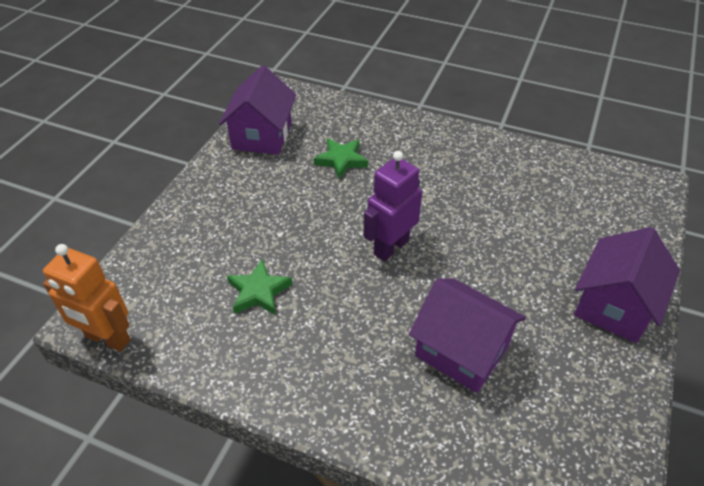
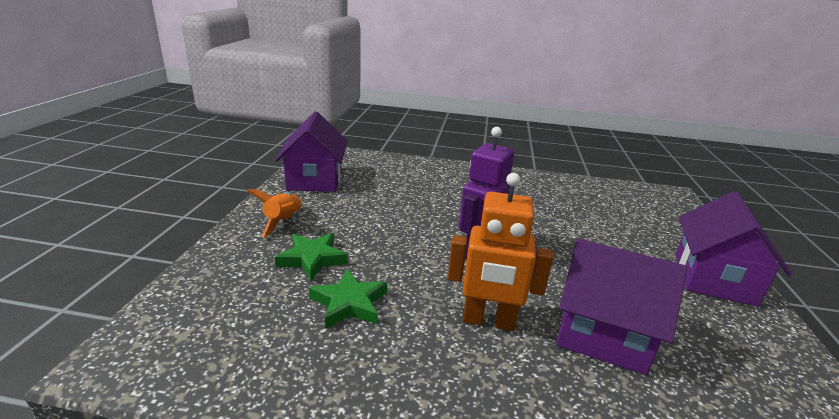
camera: 15 degrees left, 20 degrees down
(107, 338) = (149, 378): orange robot -> orange robot (488, 321)
(222, 192) = (283, 222): none -> orange rocket
(341, 160) = (399, 193): green star -> green star (312, 259)

